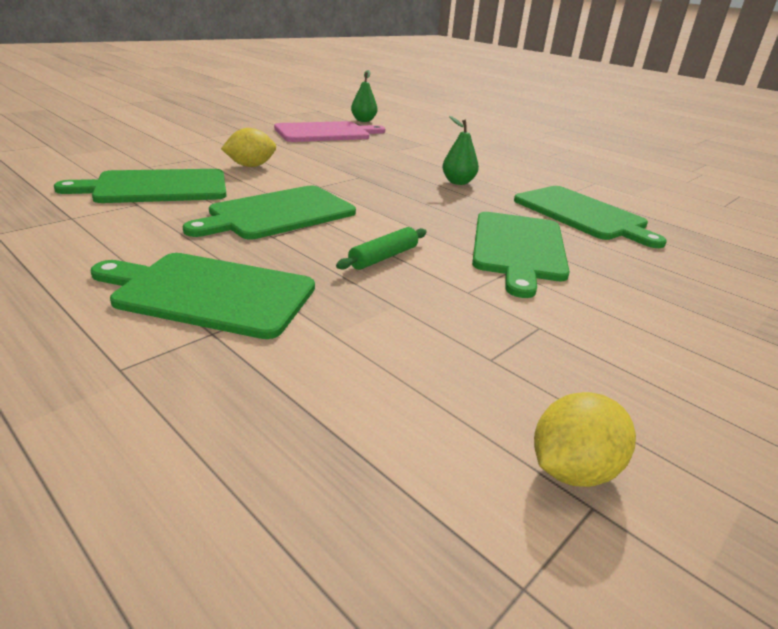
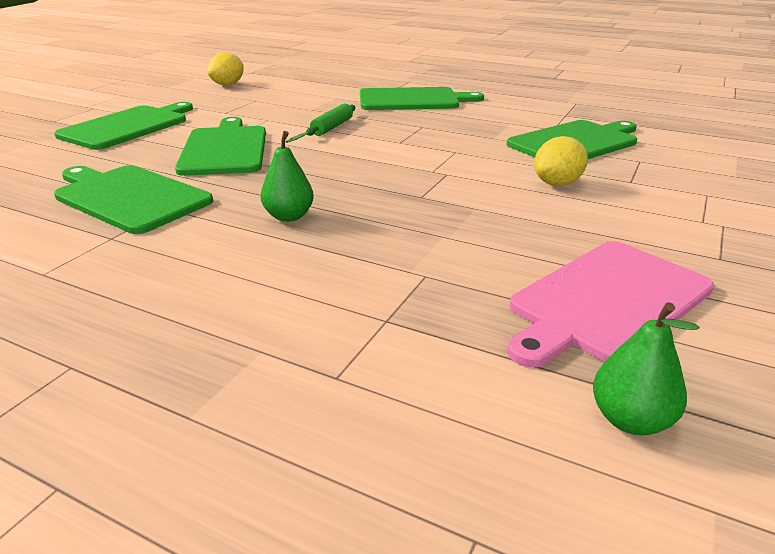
camera: 165 degrees right, 0 degrees up
(278, 213) = (442, 140): green cutting board -> green cutting board (128, 126)

